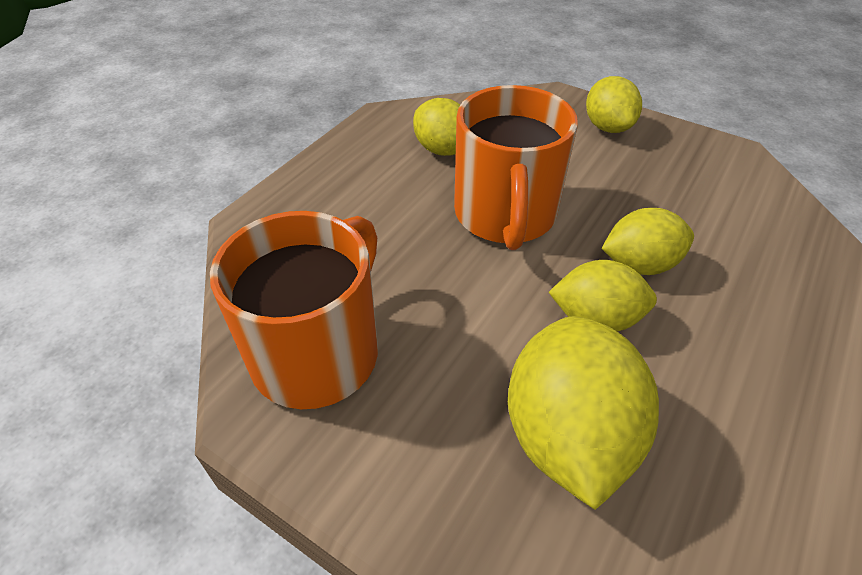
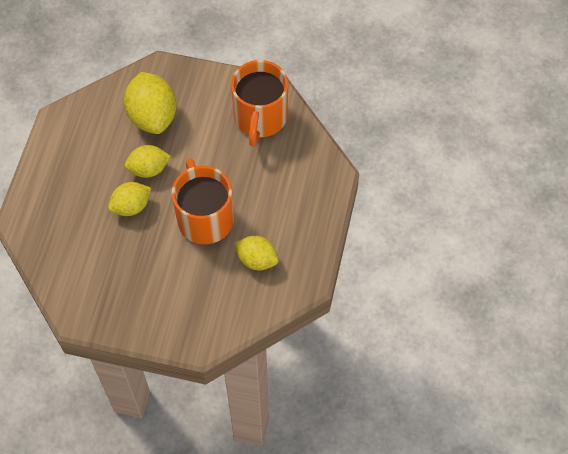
camera: 160 degrees right, 15 degrees up
(607, 127) = (159, 317): yellow lemon -> none

